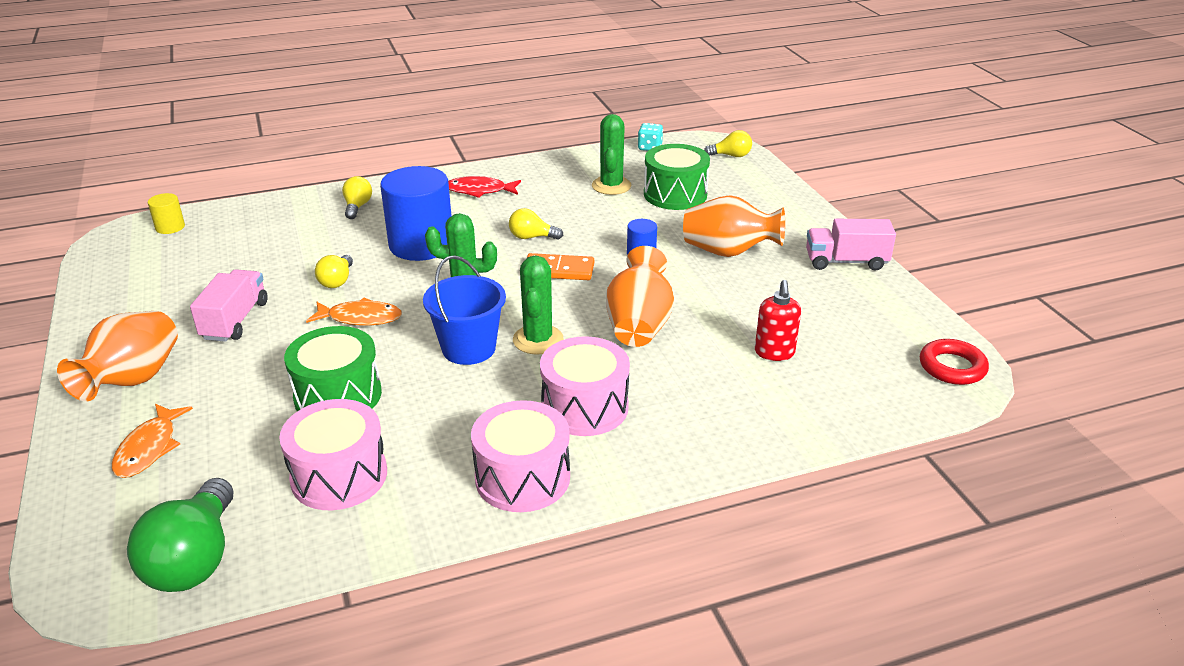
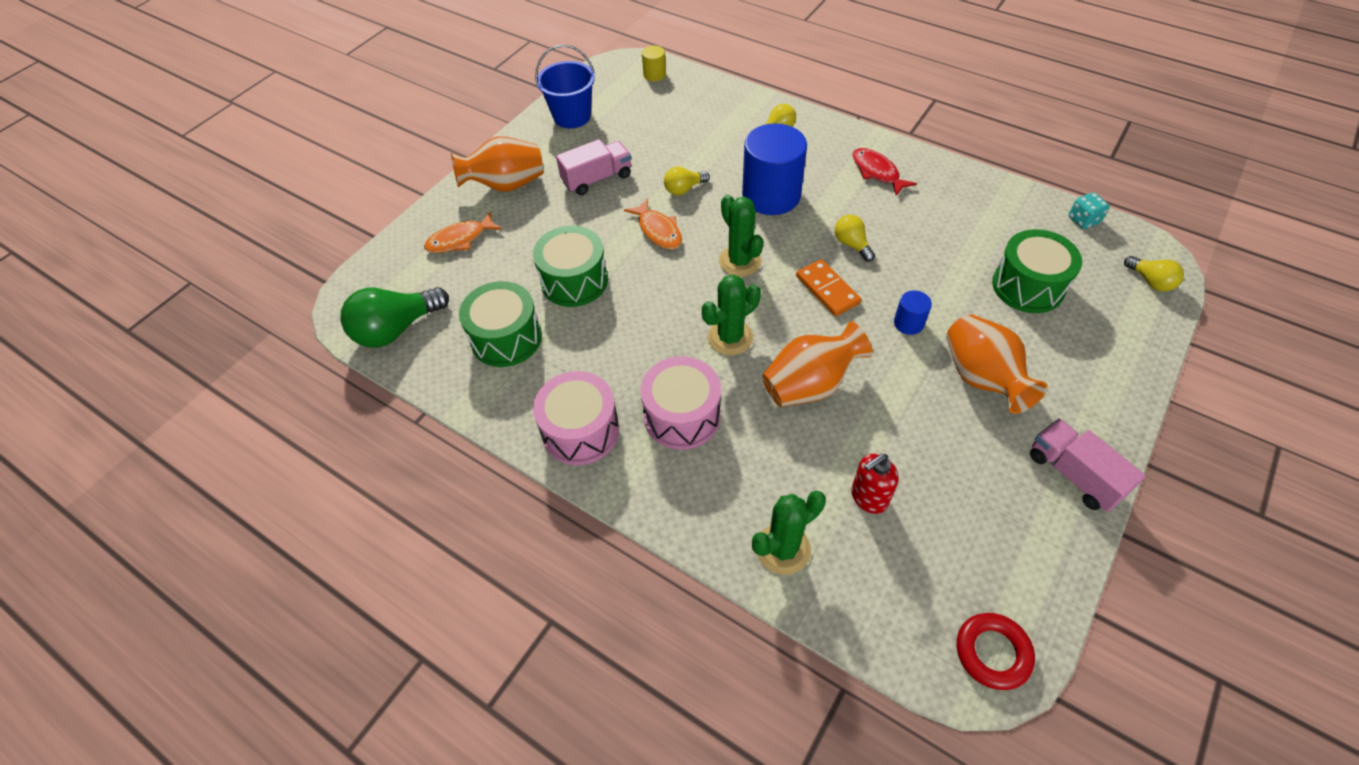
camera: 55 degrees right, 20 degrees up
(339, 476) = (506, 338): pink drum -> green drum
(469, 348) = (682, 308): blue bucket -> blue bucket (572, 116)
(611, 186) = (986, 238): green cactus -> green cactus (783, 549)

